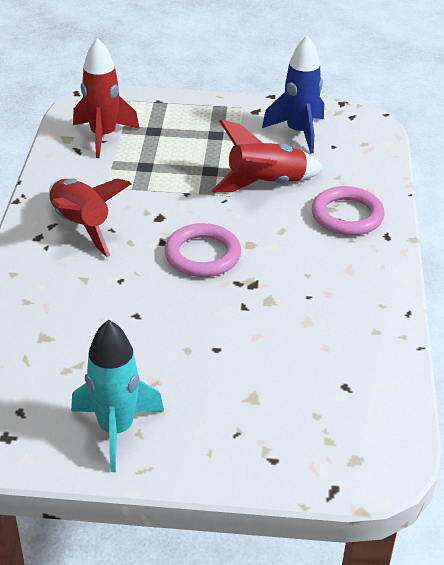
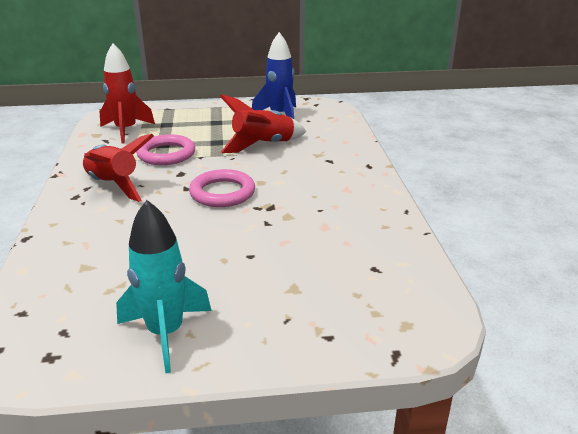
camera: 10 degrees left, 10 degrees down
(347, 215) = (333, 157): pink ring -> pink ring (166, 154)

